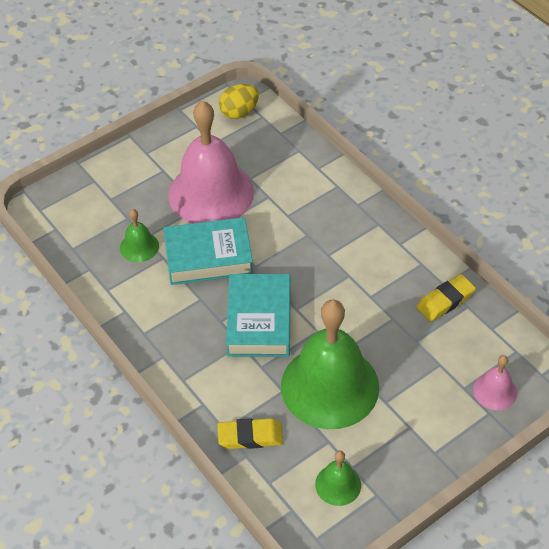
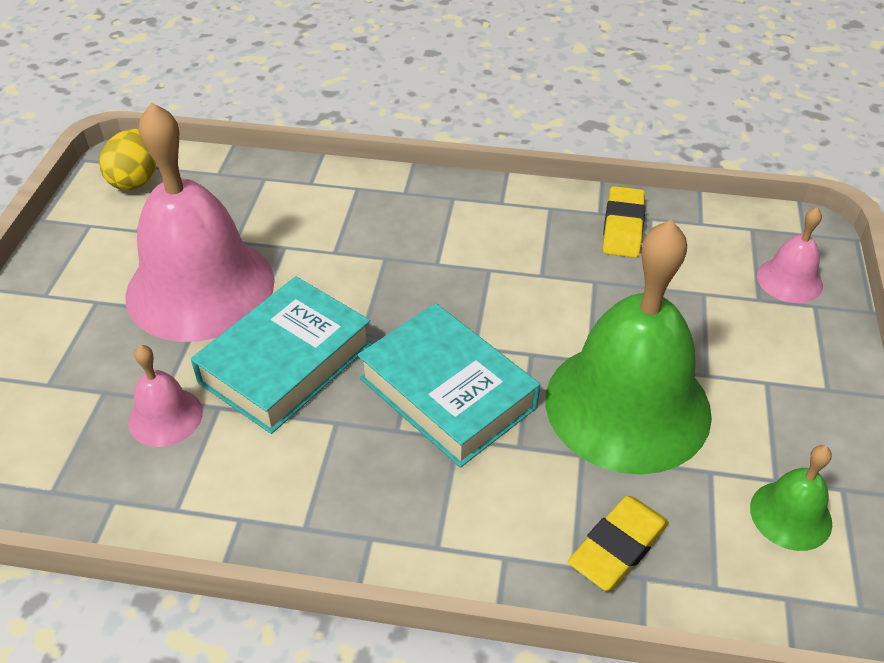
camera: 45 degrees left, 5 degrees down
(139, 247) = (165, 417): green bell -> pink bell

